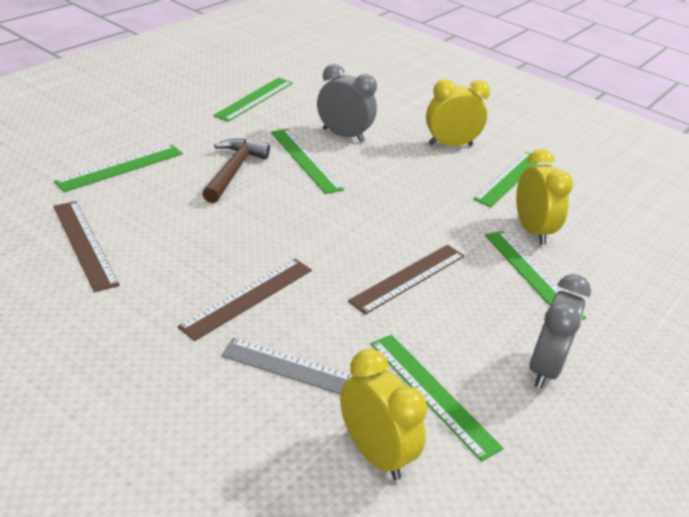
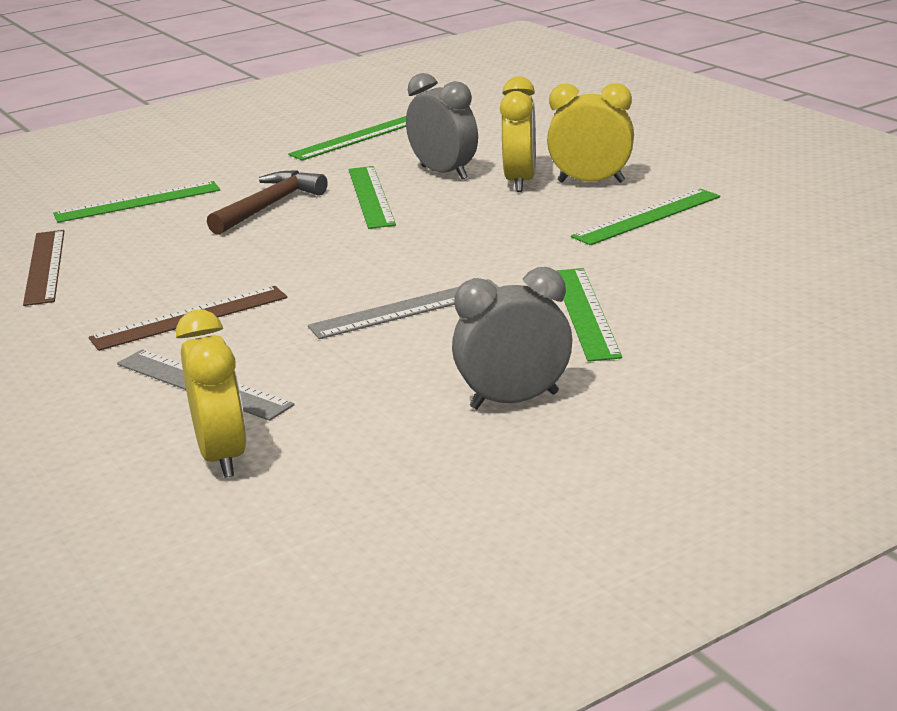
camera: 25 degrees right, 10 degrees down
(408, 278) = (407, 309): brown ruler -> grey ruler
(433, 393) = (341, 412): green ruler -> none
(532, 230) = (629, 270): yellow clock -> yellow clock (520, 181)
(545, 368) = (514, 400): grey clock -> grey clock turned 150 degrees counterclockwise

